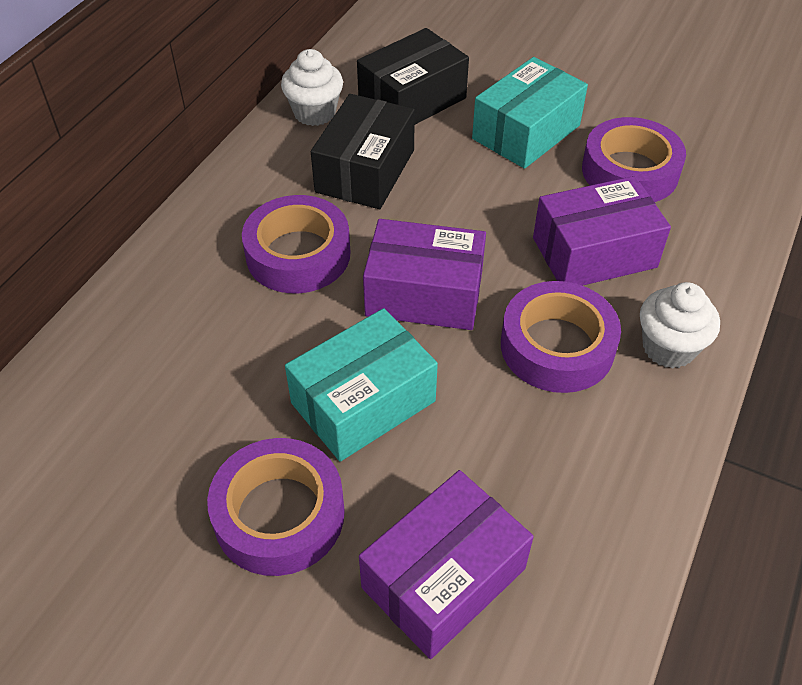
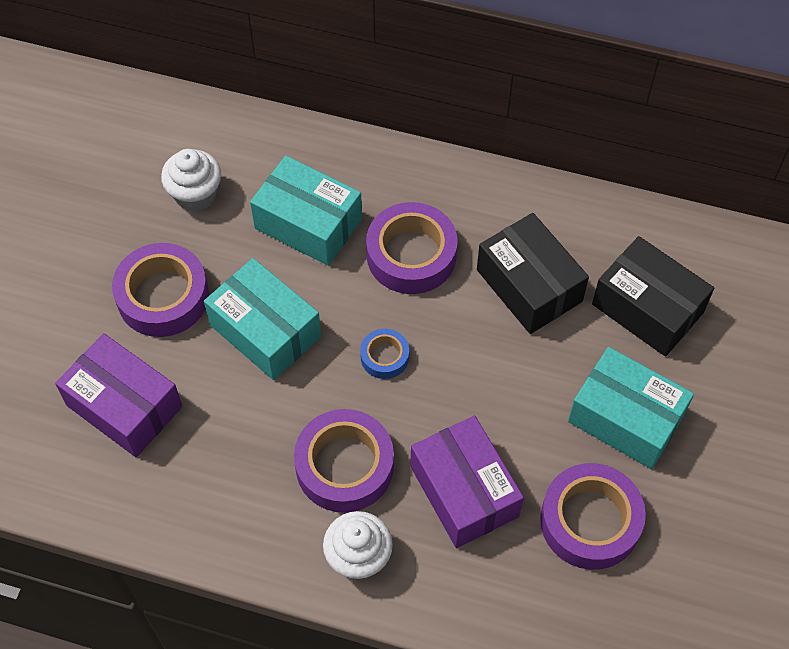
camera: 80 degrees right, 10 degrees up
(221, 341) = (308, 224): none -> turquoise box
(314, 113) = (601, 228): white cupcake -> white cupcake (195, 195)
(365, 171) = (529, 285): black box -> black box turned 45 degrees clockwise
(424, 294) = (384, 357): purple box -> blue tape

